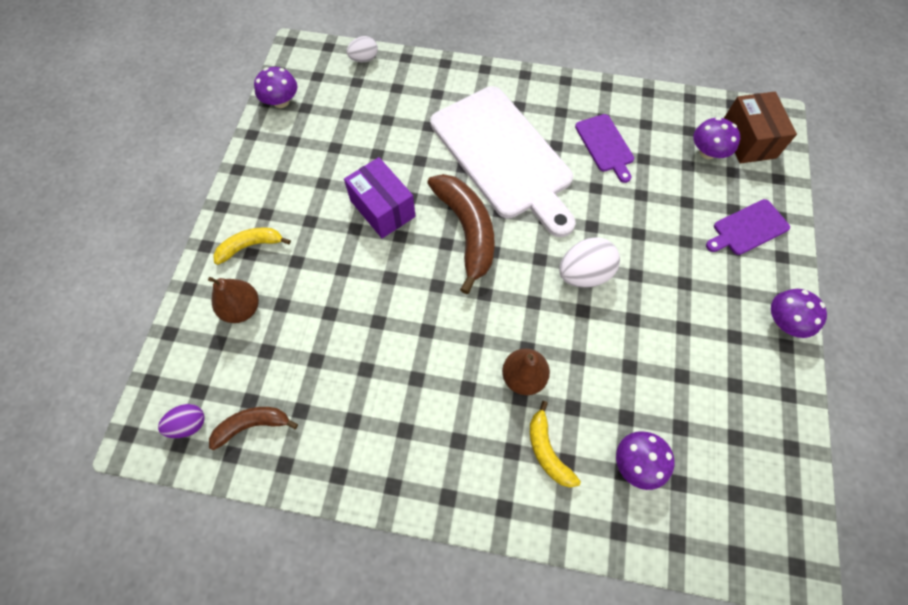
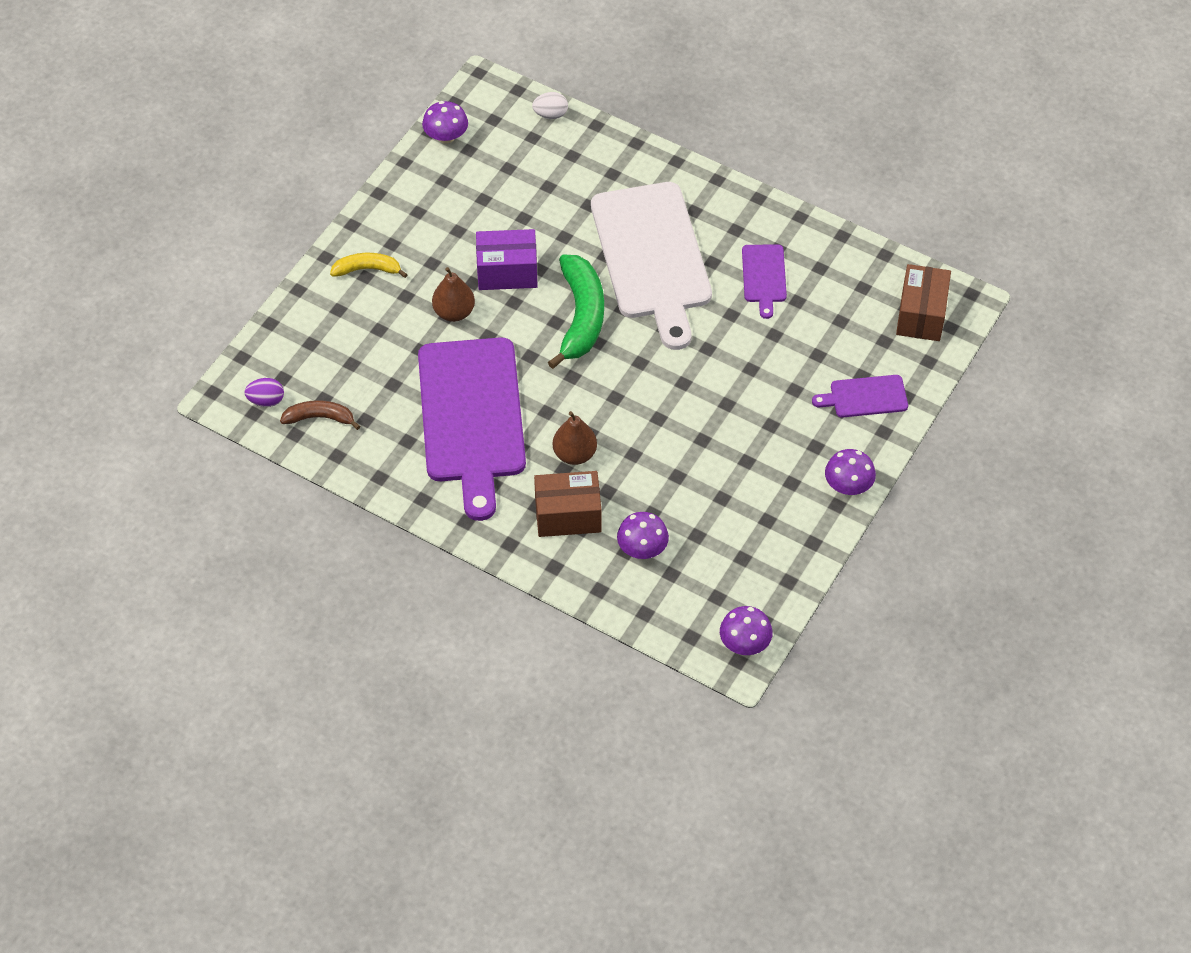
camera: 20 degrees right, 10 degrees down
(242, 308) = (341, 322): brown pear -> brown pear (454, 312)
(382, 209) = (507, 272): purple box -> purple box turned 75 degrees counterclockwise
(407, 370) = (472, 417): none -> purple cutting board
(467, 231) = (581, 317): brown banana -> green banana
(547, 450) = (568, 515): yellow banana -> brown box
(584, 274) = (676, 388): white egg -> none
(707, 152) = (869, 314): purple mushroom -> purple mushroom (744, 643)

